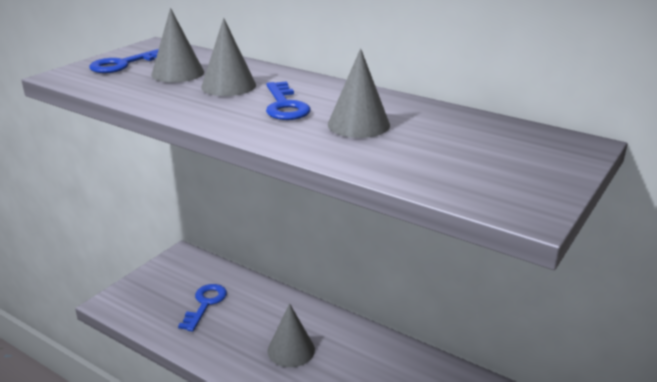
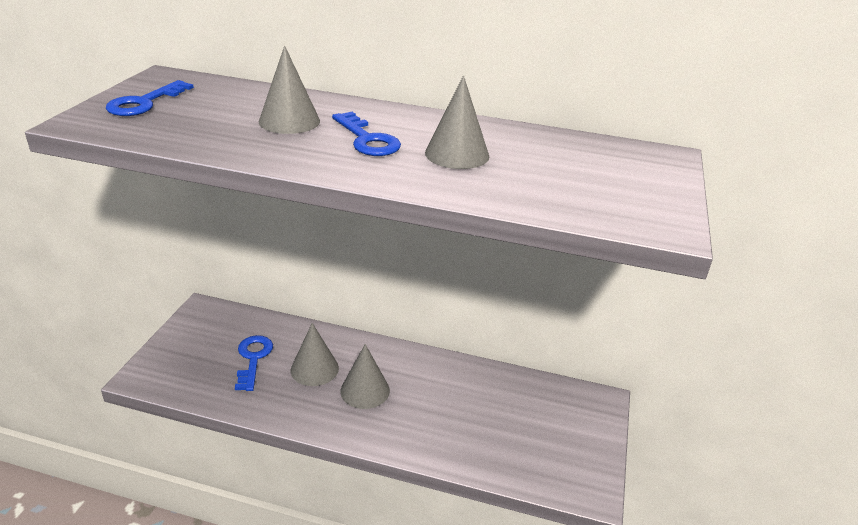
camera: 20 degrees left, 5 degrees up
(178, 73) = (219, 110): grey cone -> grey cone (314, 369)

